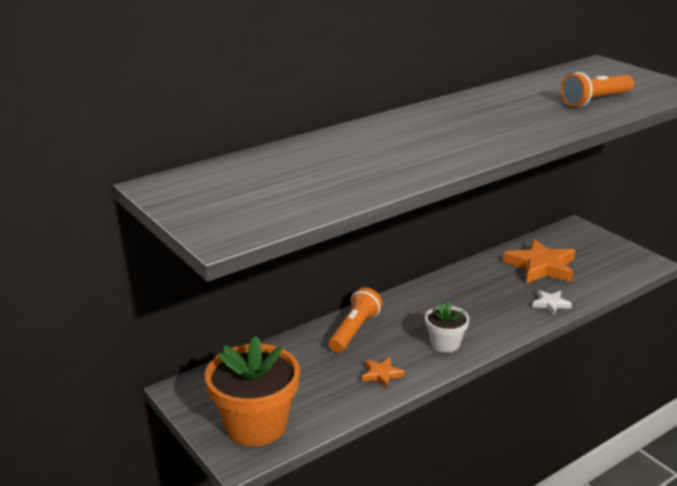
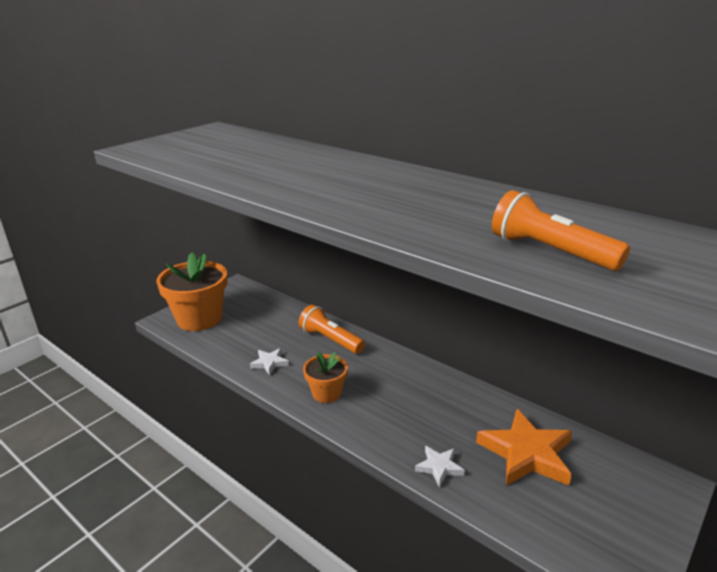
camera: 75 degrees right, 0 degrees up
(354, 330) = (330, 340): orange flashlight -> orange flashlight turned 150 degrees counterclockwise
(381, 374) = (269, 363): orange star -> white star
(445, 344) = (326, 393): white flower pot -> orange flower pot

